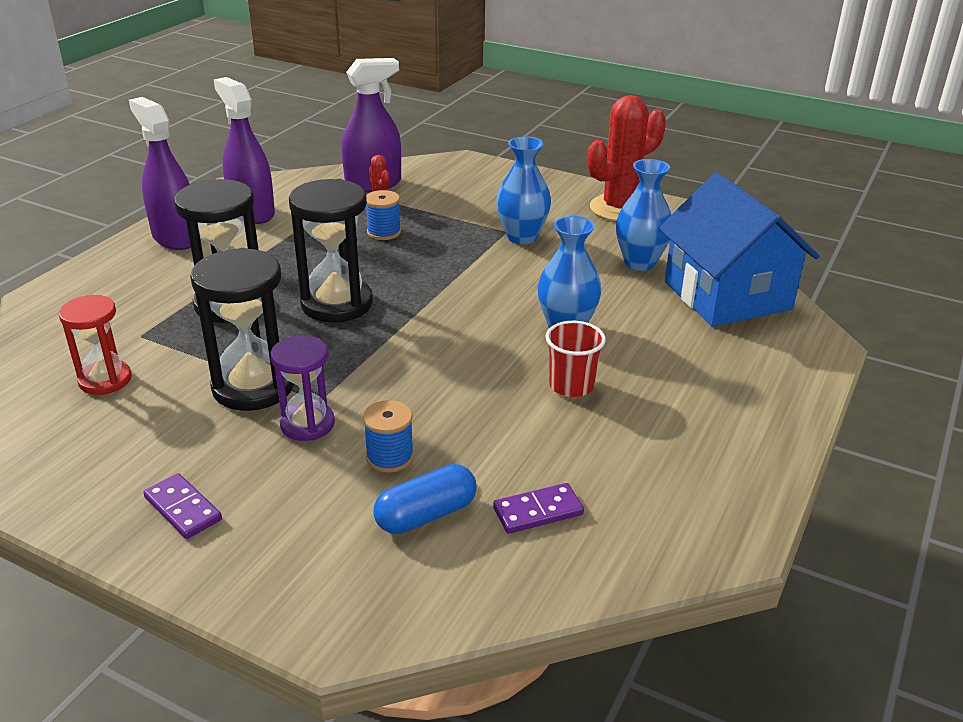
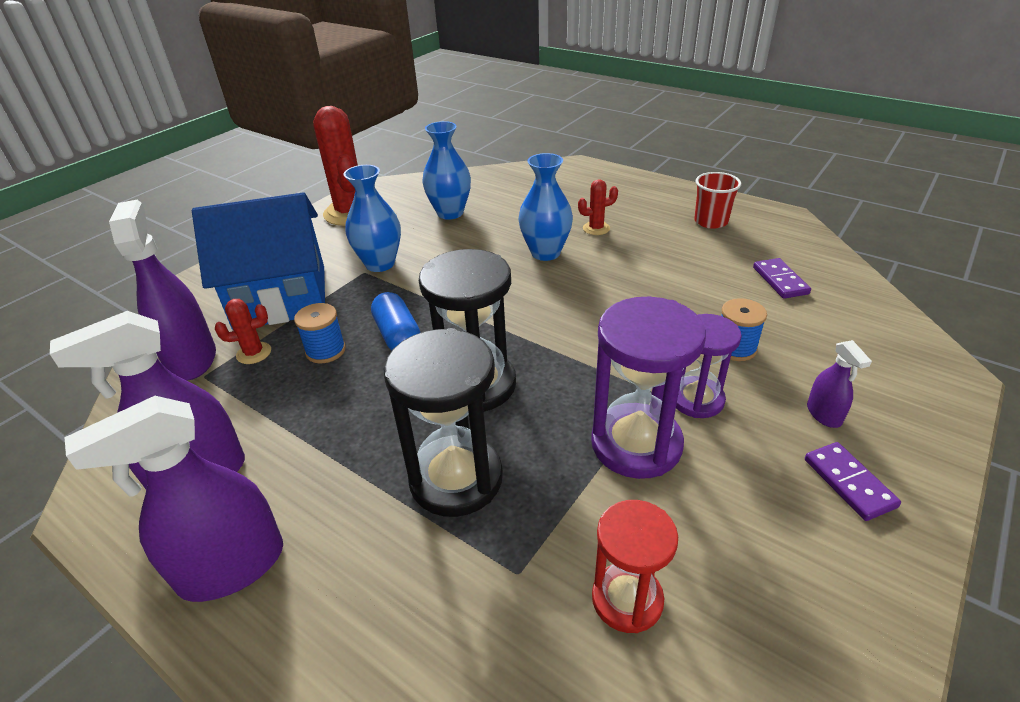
camera: 80 degrees left, 5 degrees up
(183, 509) = (848, 483): purple domino -> purple domino turned 75 degrees counterclockwise
(253, 386) = (636, 444): black hourglass -> purple hourglass
(277, 508) = (824, 414): none -> purple spray bottle
(426, 515) = (802, 330): blue capsule -> blue capsule (398, 336)
(571, 385) = (626, 256): red cup -> red cup (711, 221)
(635, 363) = (596, 228): none -> red cactus
(727, 295) = (509, 186): blue house -> blue house (281, 297)

